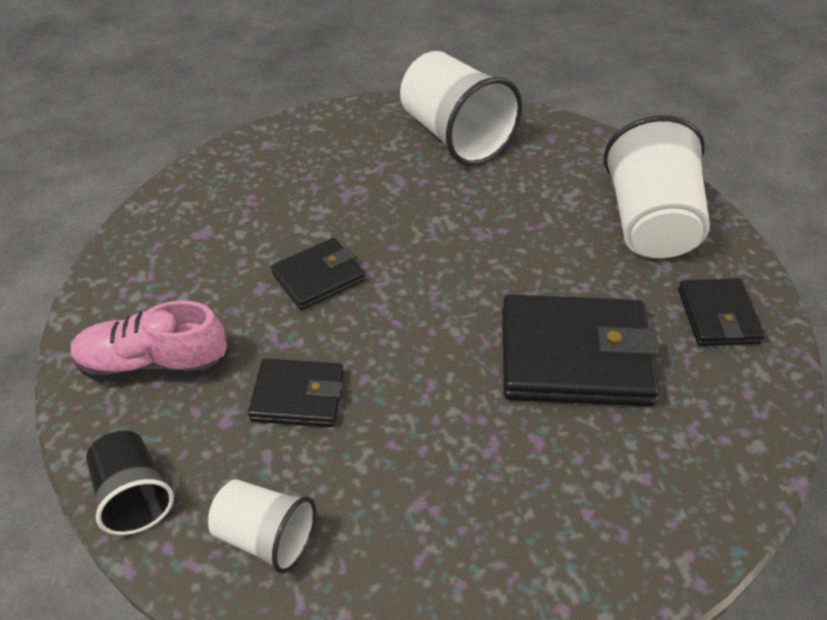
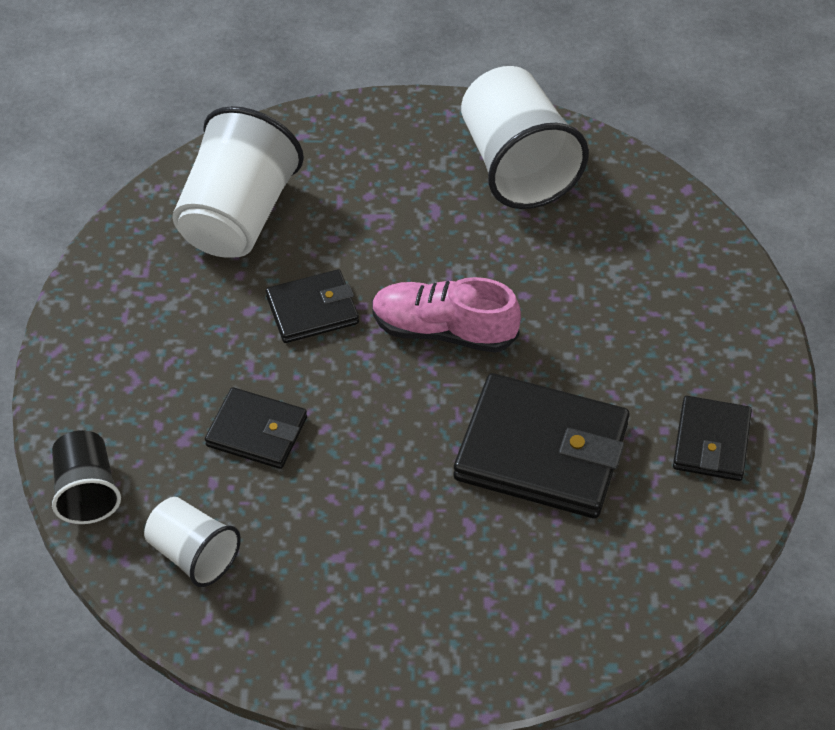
camera: 15 degrees right, 5 degrees up
(154, 364) = (129, 369): pink shoe -> pink shoe (443, 330)
(650, 223) = (690, 320): white cup -> white cup (238, 216)

